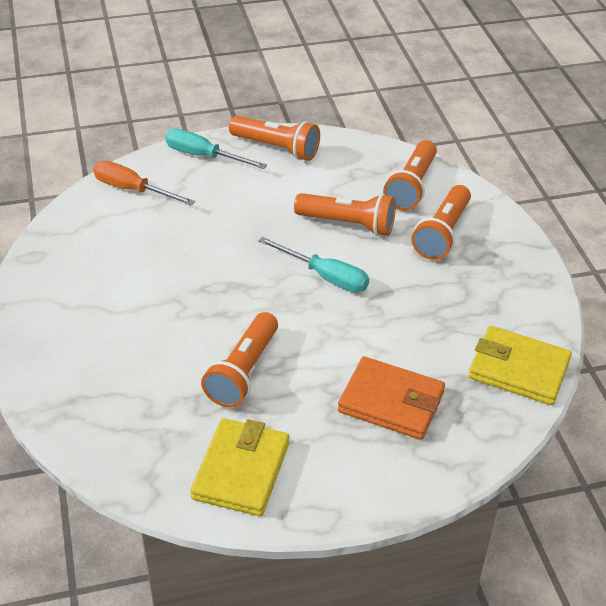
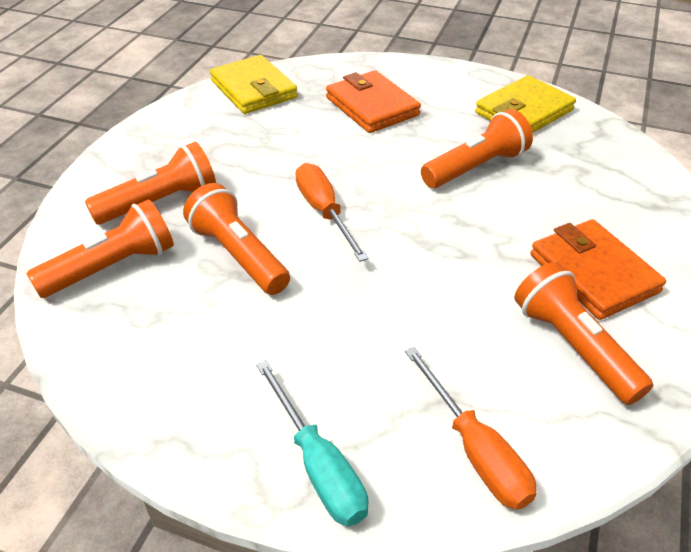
camera: 145 degrees left, 0 degrees up
(105, 313) = (593, 273): none -> orange wallet
(277, 148) = (196, 420): orange flashlight -> orange flashlight (572, 346)
(325, 276) = (324, 212): turquoise screwdriver -> orange screwdriver

